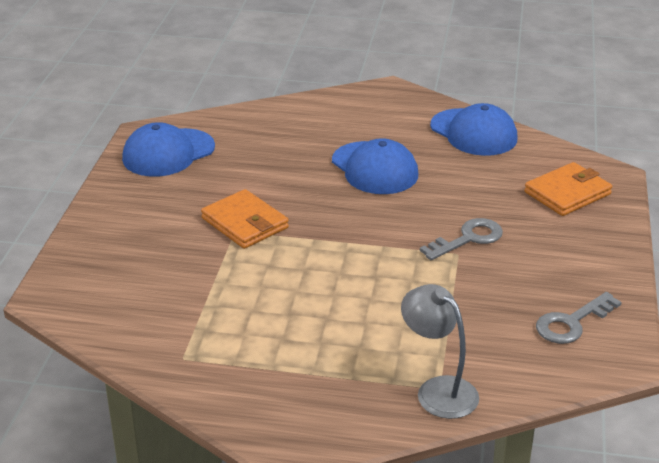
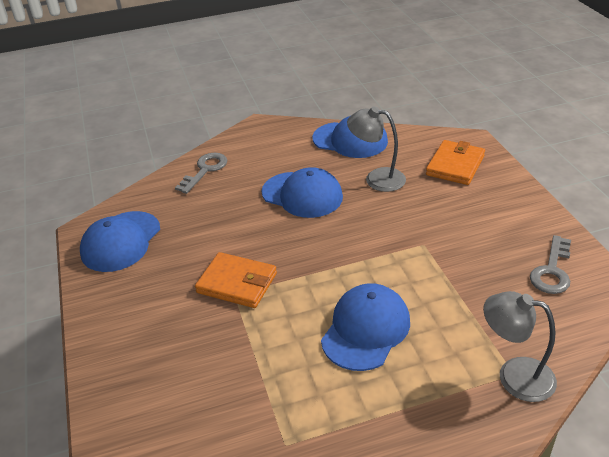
camera: 25 degrees left, 5 degrees up
(331, 302) = (366, 329): none -> blue cap
(467, 178) = (376, 178): none -> grey lamp
(468, 239) = (420, 229): grey key -> grey key (205, 170)

